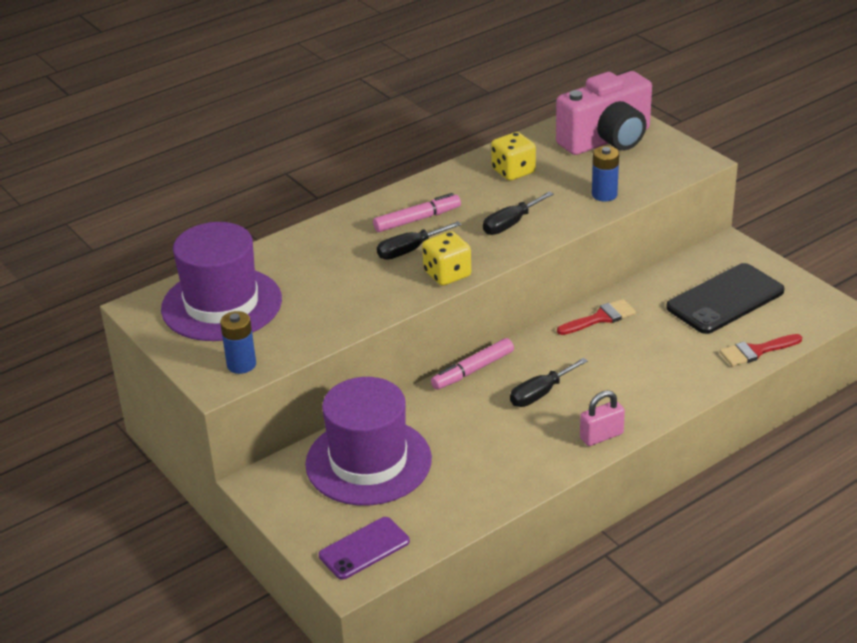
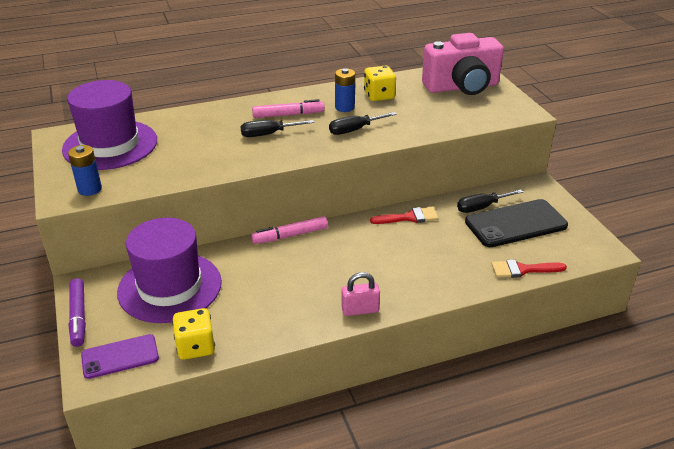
camera: 15 degrees right, 0 degrees up
(283, 519) = (78, 317): none -> purple marker
(447, 274) = (284, 156): yellow dice -> yellow dice (196, 347)
(540, 394) = (330, 265): black screwdriver -> black screwdriver (481, 207)
(604, 195) = (438, 123): blue battery -> blue battery (344, 107)

